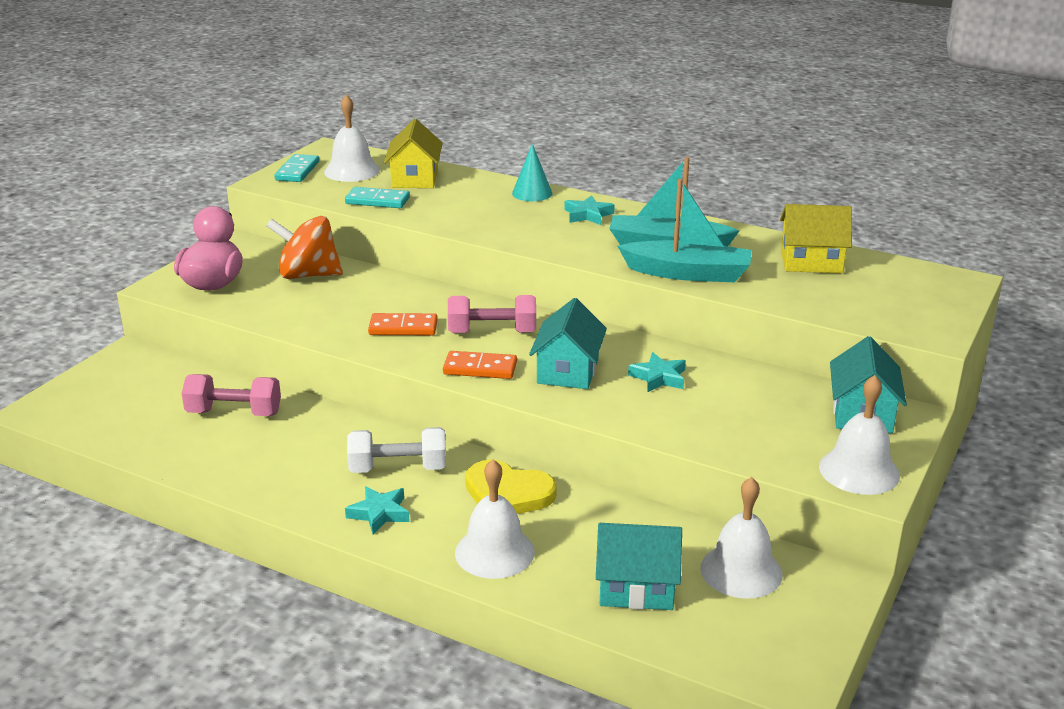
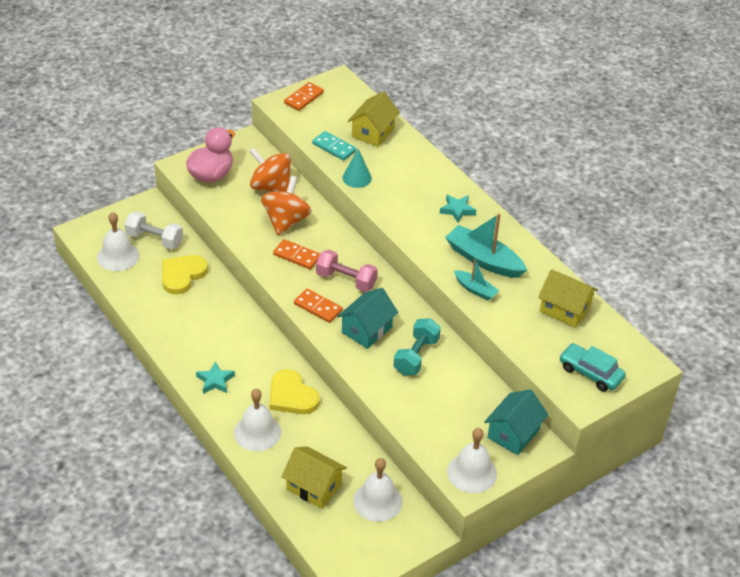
camera: 25 degrees right, 15 degrees up
(234, 413) = (182, 275): pink dumbbell -> yellow heart
(297, 171) = (304, 98): turquoise domino -> orange domino
(352, 171) = (338, 110): white bell -> white bell (118, 256)
(357, 300) = (286, 221): none -> orange spinning top
(398, 468) = (245, 353): white dumbbell -> white dumbbell (154, 239)
(532, 193) = (438, 175): turquoise cone -> turquoise cone (357, 178)
(636, 587) = (314, 487): turquoise house -> yellow house
(658, 377) = (416, 356): turquoise star -> turquoise dumbbell
(688, 273) = (475, 289): turquoise boat -> turquoise boat, size x0.56
(910, 306) = (590, 373): none -> turquoise car

